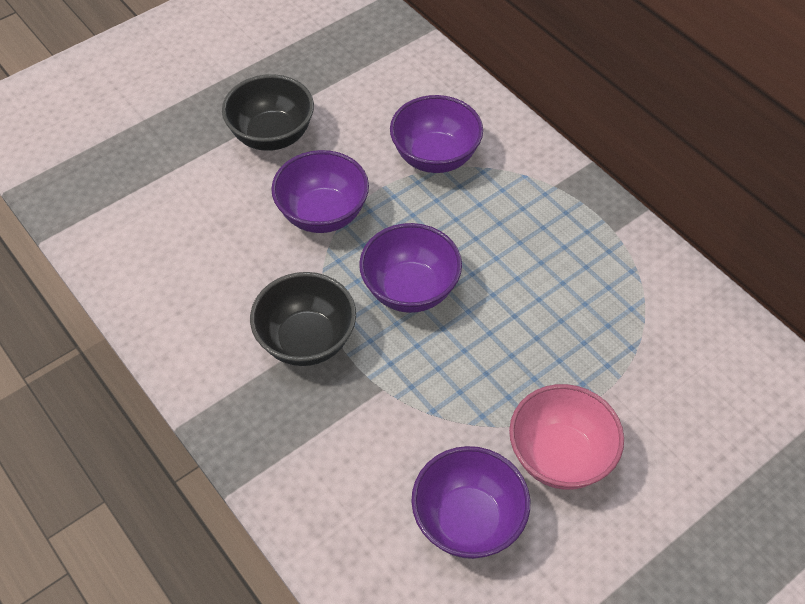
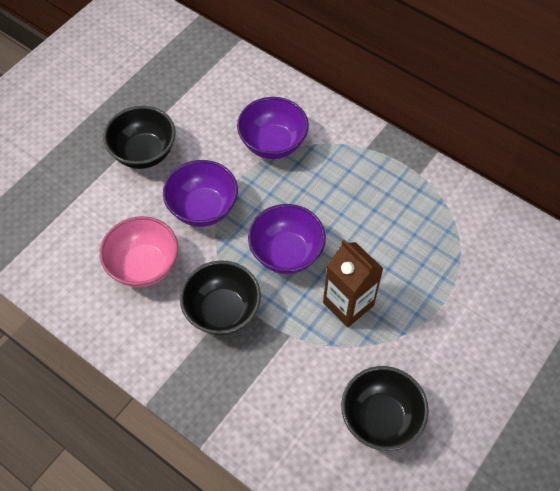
camera: 15 degrees left, 5 degrees up
(468, 520) = (380, 418): purple bowl -> black bowl
(470, 369) = (348, 304): none -> brown carton
(560, 456) = (430, 354): pink bowl -> pink bowl (144, 266)

